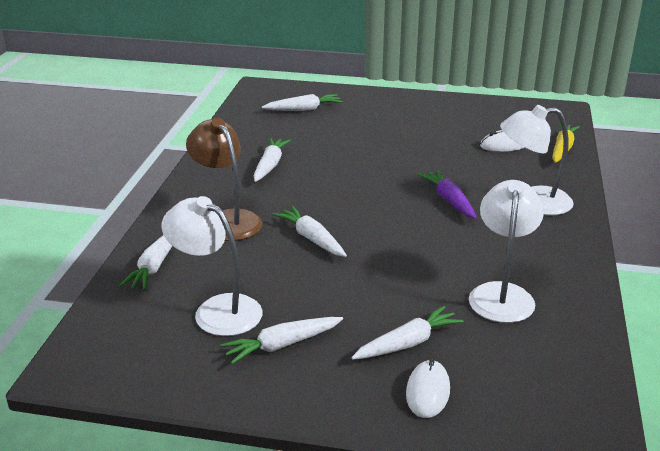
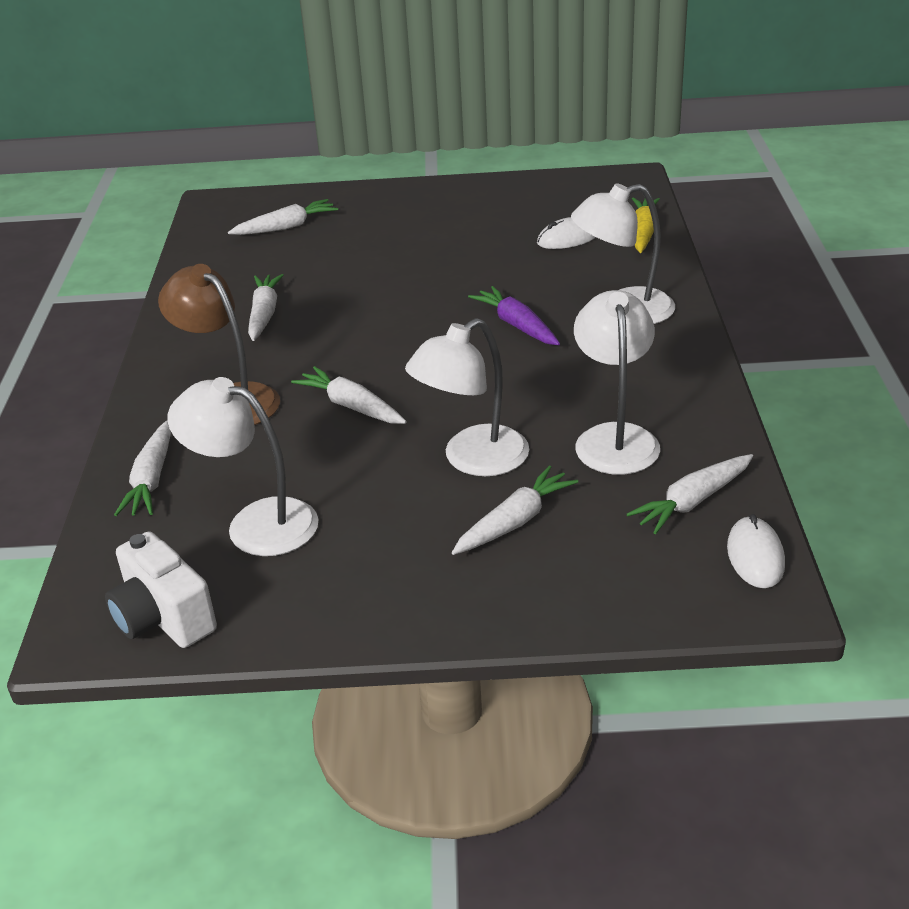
camera: 10 degrees left, 5 degrees up
(129, 366) = (163, 618): none -> white camera
(282, 345) = (356, 553): white carrot -> white carrot (693, 501)
(389, 291) = (472, 460): none -> white lamp
(427, 392) = (556, 577): white mouse -> white mouse (755, 556)

